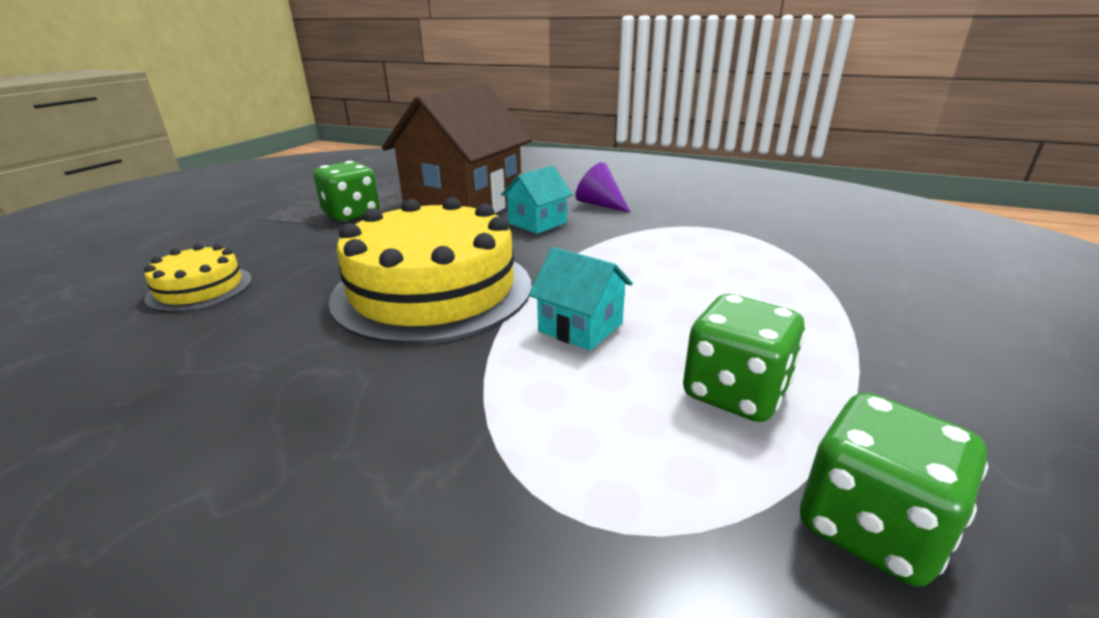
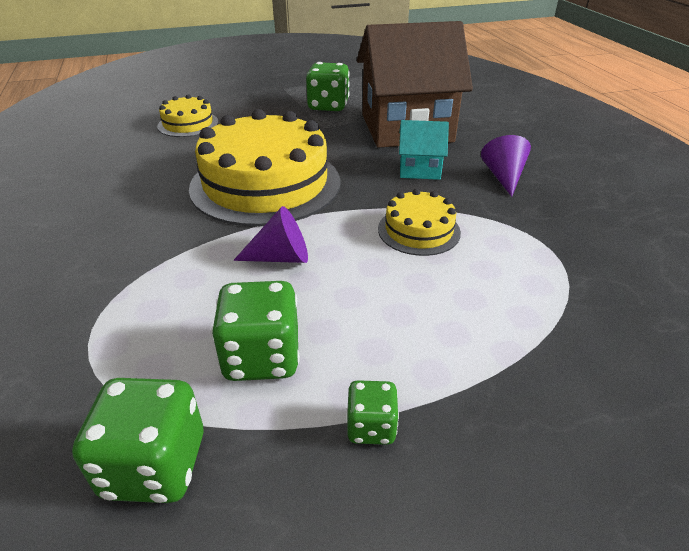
camera: 50 degrees right, 10 degrees up
(580, 327) = (281, 257): turquoise house -> purple cone
(627, 256) = (419, 230): none -> yellow cake
(872, 370) = (371, 427): none -> green dice

